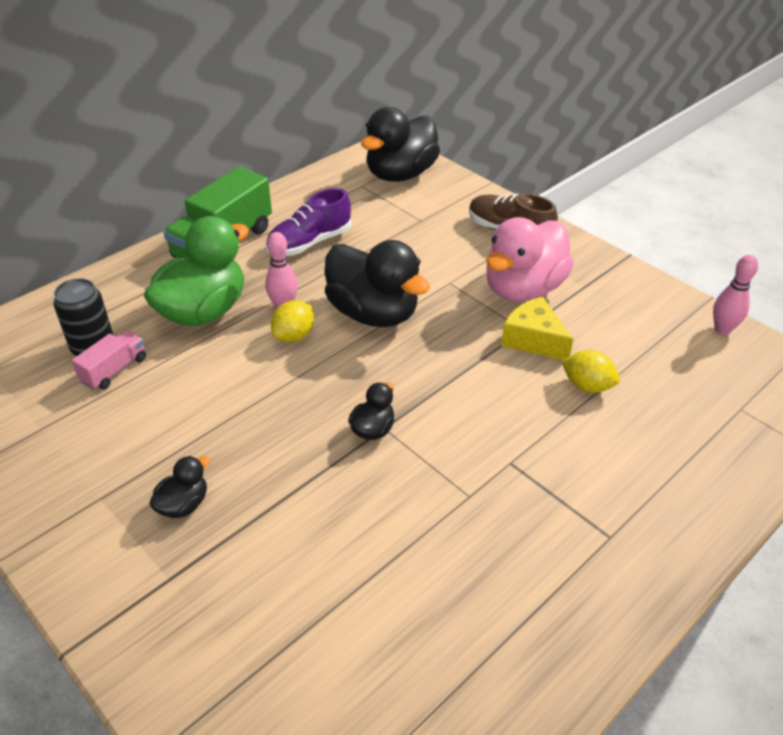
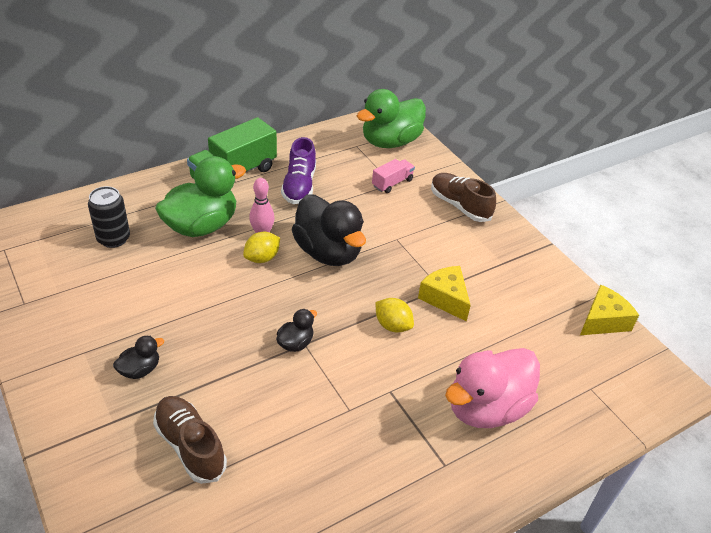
camera: 10 degrees right, 0 degrees up
(114, 370) = (123, 258): pink truck -> pink truck (392, 183)
(283, 587) = (190, 446): none -> brown shoe
(309, 243) = (299, 186): purple shoe -> purple shoe turned 60 degrees counterclockwise
(400, 174) = (390, 142): black duck -> green duck
(523, 289) = (453, 255): pink duck -> pink duck (486, 408)
(587, 386) = (473, 344): yellow lemon -> yellow lemon (392, 325)
(722, 329) = (603, 321): pink bowling pin -> yellow cheese

